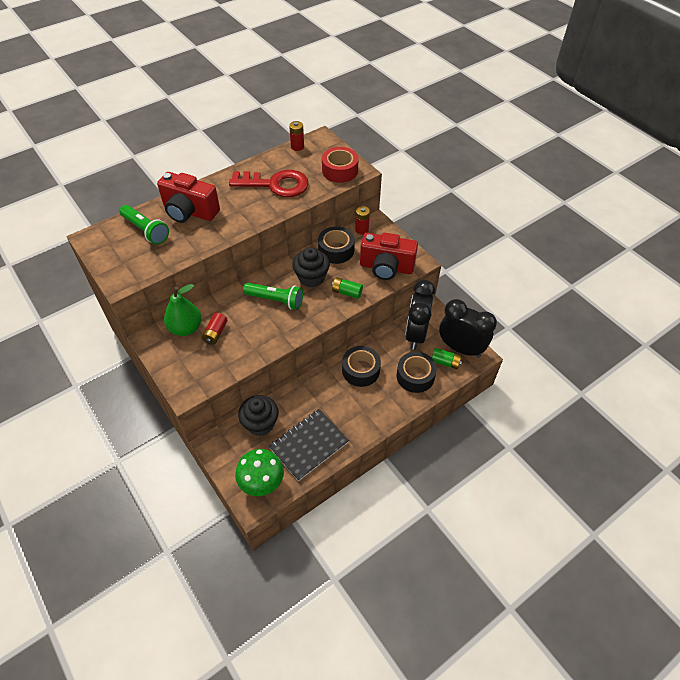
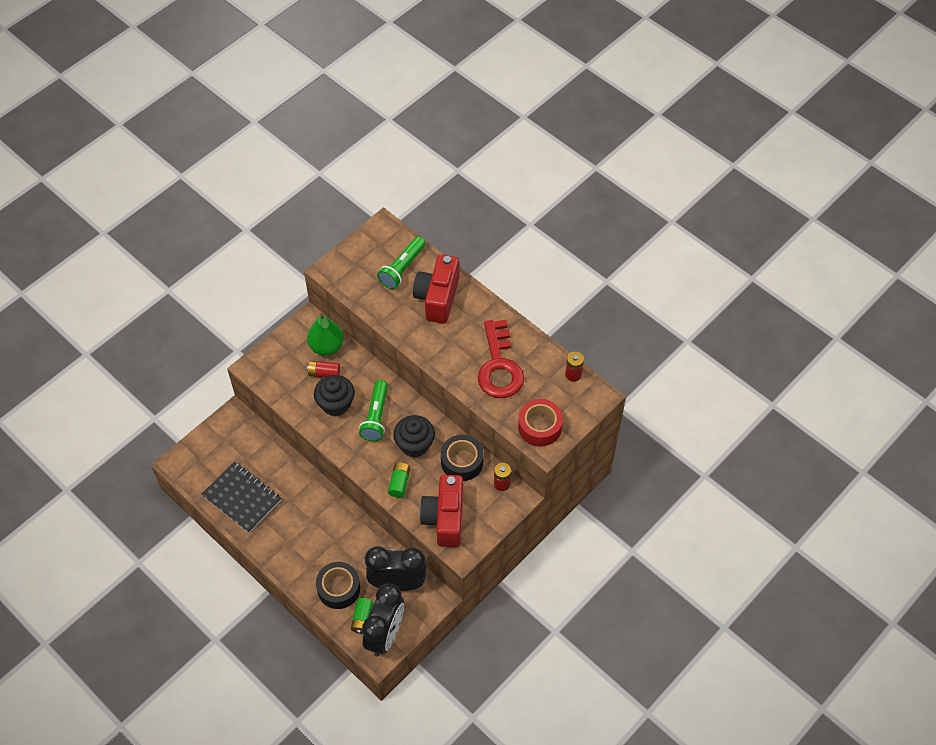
camera: 80 degrees right, 5 degrees up
(260, 423) = (261, 450): black cupcake -> black cupcake (336, 404)
(262, 484) = (197, 466): green mushroom -> none
(360, 370) = (338, 532): black tape -> none

